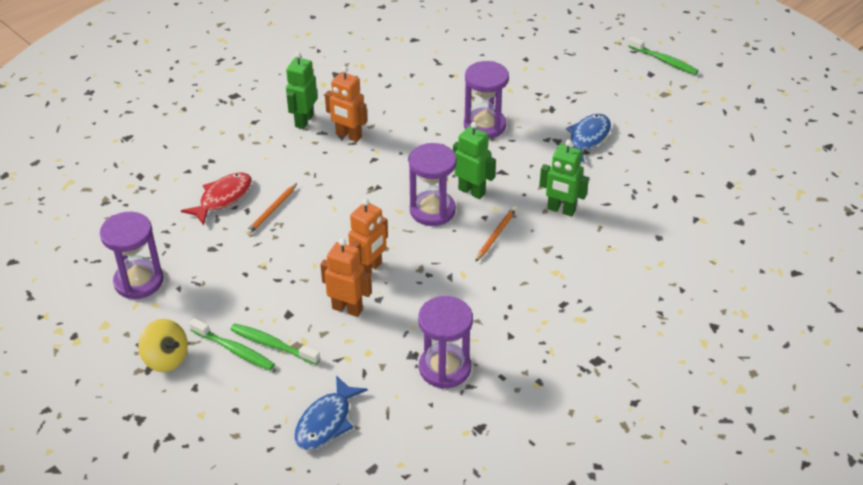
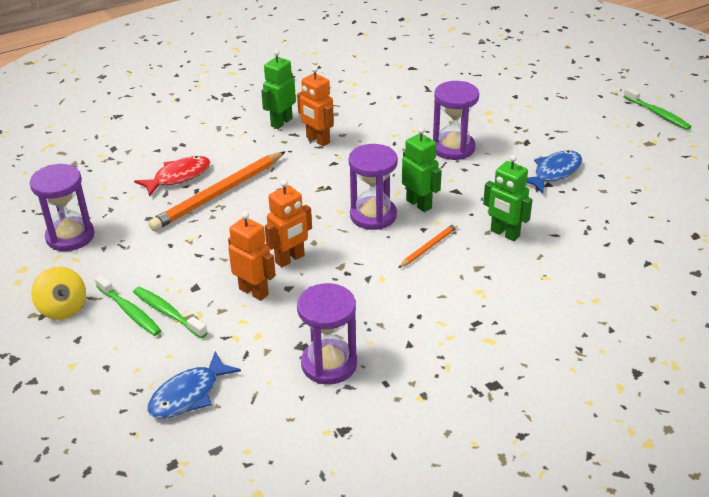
camera: 15 degrees right, 5 degrees down
(272, 211) = (219, 194): orange pencil -> orange pencil, size x2.07

